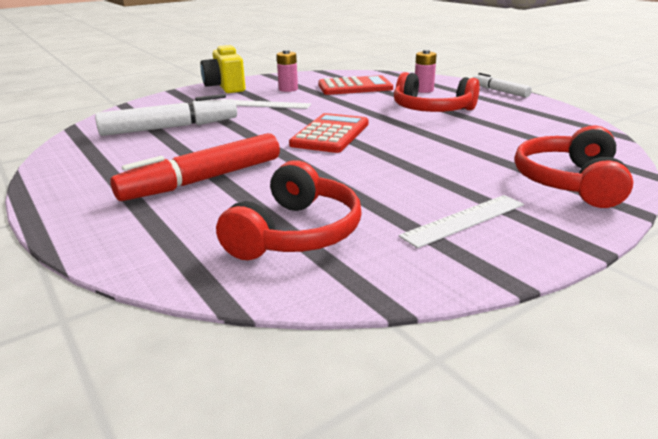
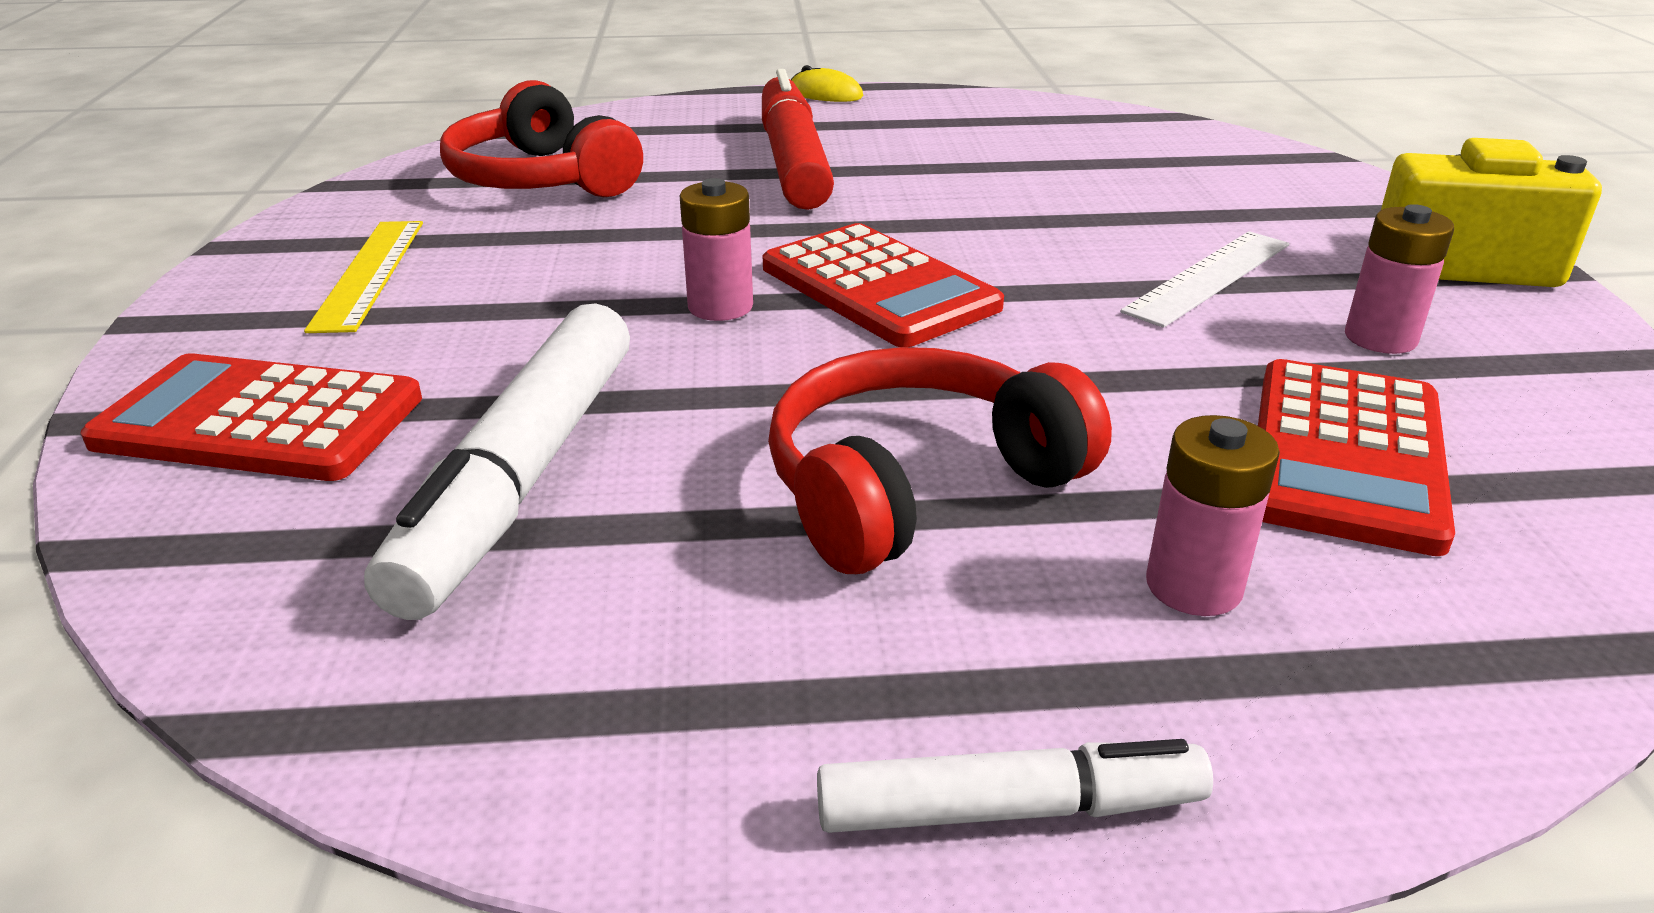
camera: 120 degrees right, 5 degrees up
(50, 207) = (825, 94): none -> yellow mouse
(170, 128) = (1100, 171): white marker -> white marker (523, 476)
(380, 149) = (720, 307): none -> pink battery
(464, 220) = (369, 273): white ruler -> yellow ruler
(569, 182) = (259, 421): red headphones -> red calculator

